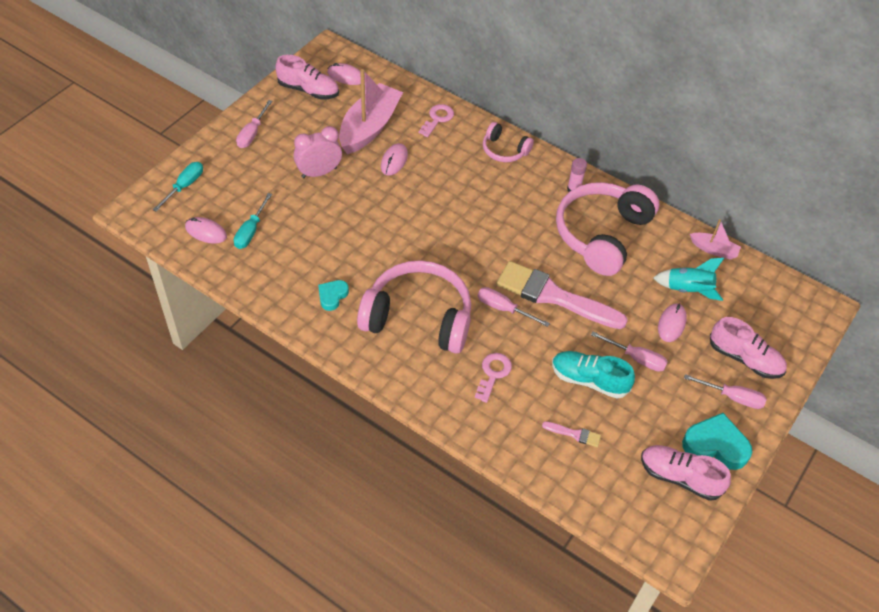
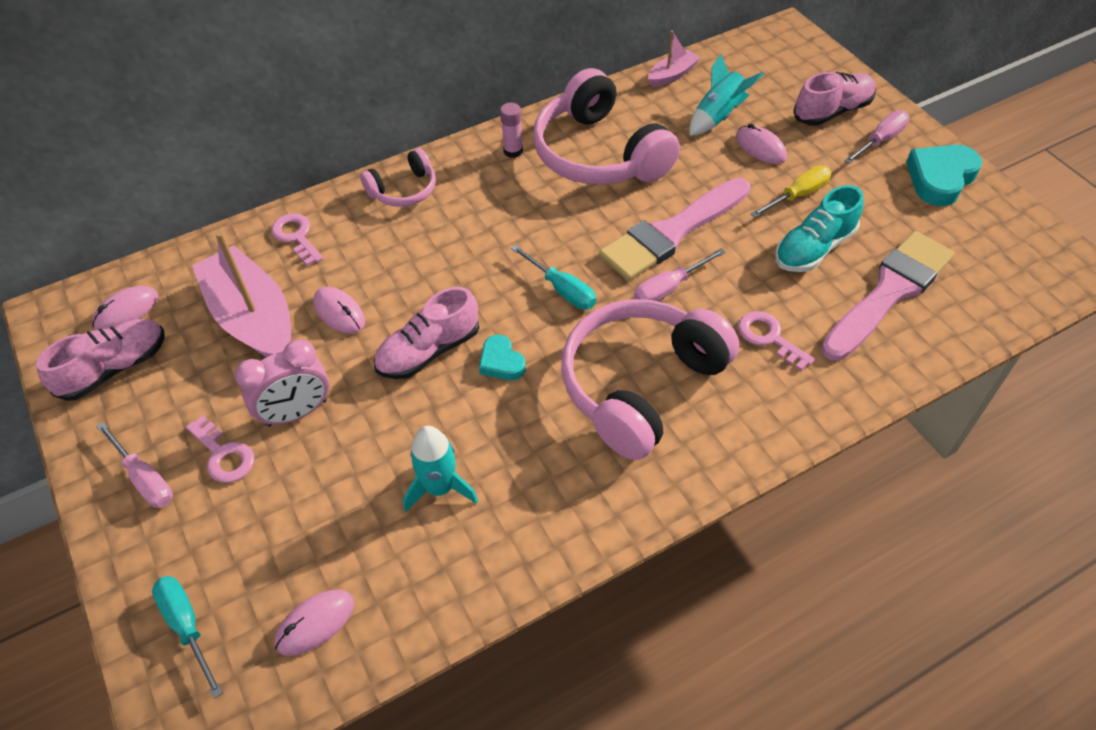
camera: 60 degrees left, 0 degrees up
(251, 231) = (356, 550): turquoise screwdriver -> turquoise screwdriver (562, 289)
(280, 156) = (223, 455): none -> pink key
(303, 250) = (440, 488): none -> turquoise rocket
(319, 172) = (297, 413): pink clock -> pink clock turned 120 degrees counterclockwise
(332, 296) = (550, 478): turquoise heart -> turquoise heart (501, 362)
(574, 434) = (889, 292): pink brush -> pink brush, size x2.49
(636, 358) = (797, 195): pink screwdriver -> yellow screwdriver
(680, 477) = (975, 223): pink shoe -> pink shoe (429, 351)

